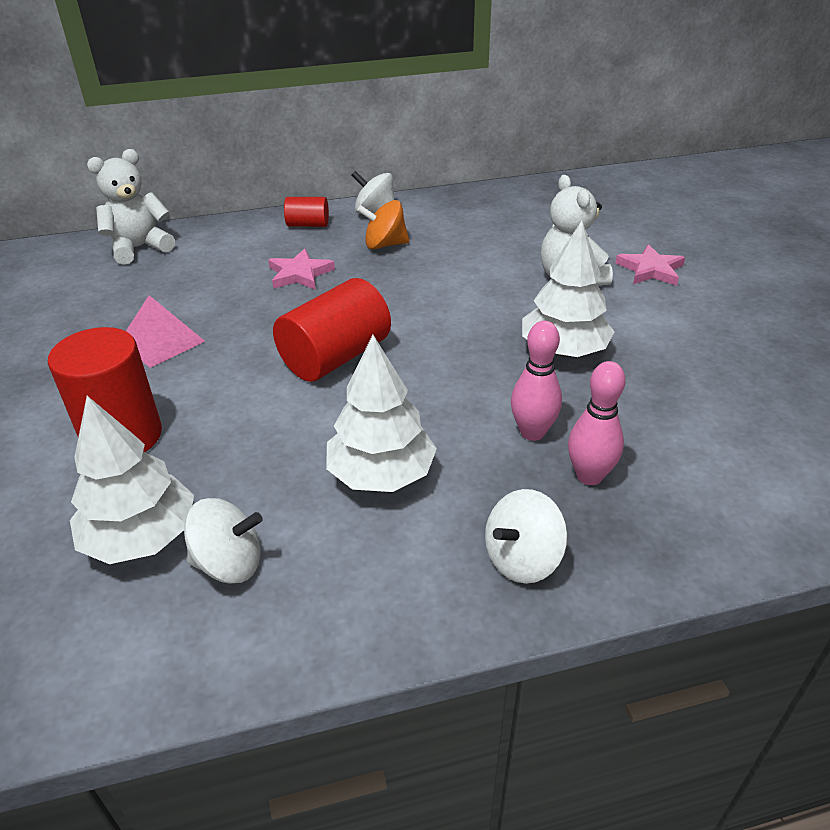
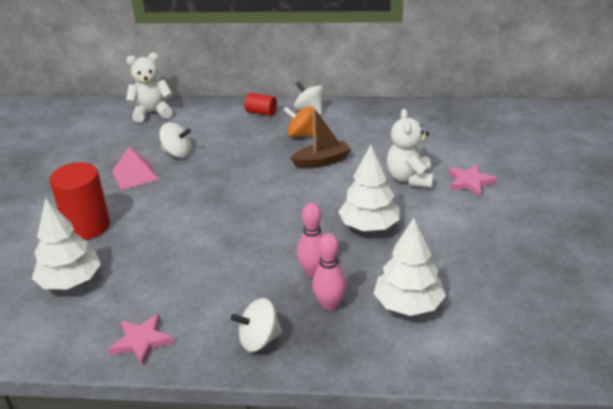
camera: 20 degrees right, 5 degrees down
(229, 563) = (106, 305): white spinning top -> white spinning top (177, 153)
(300, 274) = (237, 146): pink star -> pink star (141, 341)
(335, 357) = (226, 203): red cylinder -> none
(381, 474) = (211, 277): white tree -> white tree (408, 305)
(437, 275) = (322, 161): none -> brown boat

